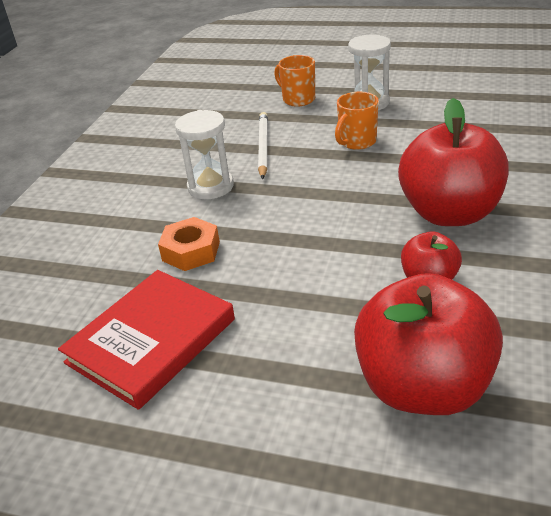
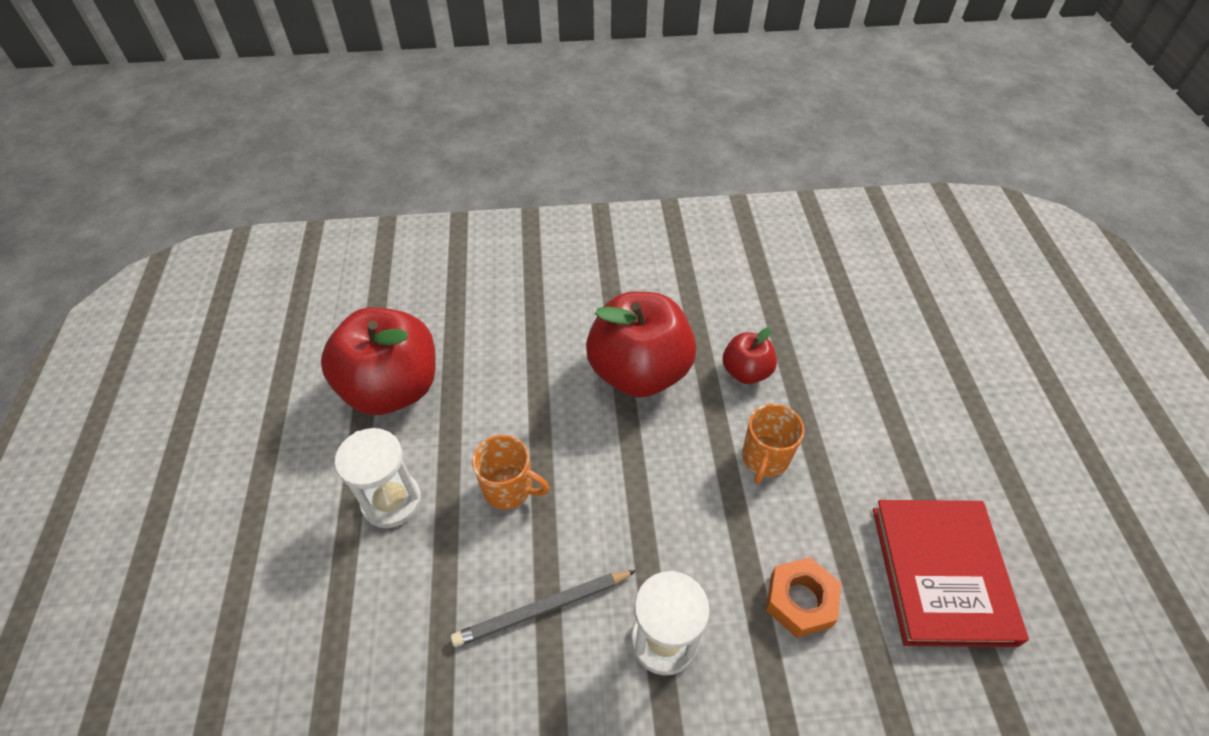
camera: 115 degrees left, 15 degrees up
(151, 341) = (941, 574): red book -> red book turned 75 degrees clockwise
(263, 147) = (542, 609): white pencil -> grey pencil
(298, 99) = (380, 611): orange mug -> orange mug (765, 458)
(423, 386) = (863, 356): red apple -> red apple (392, 388)

